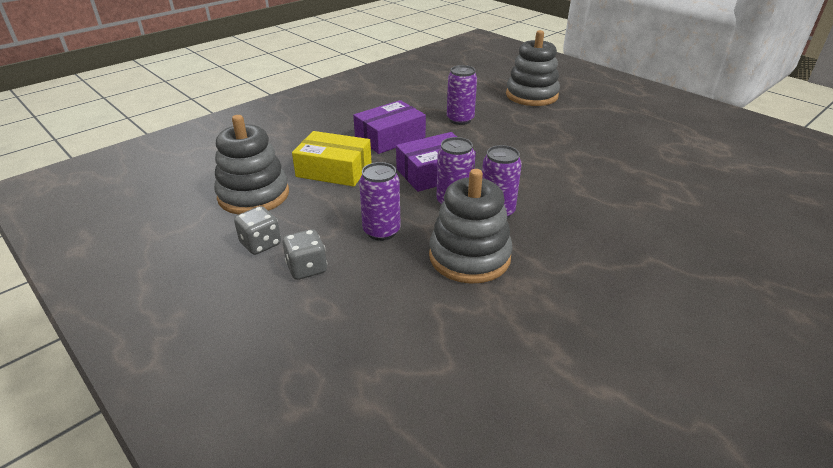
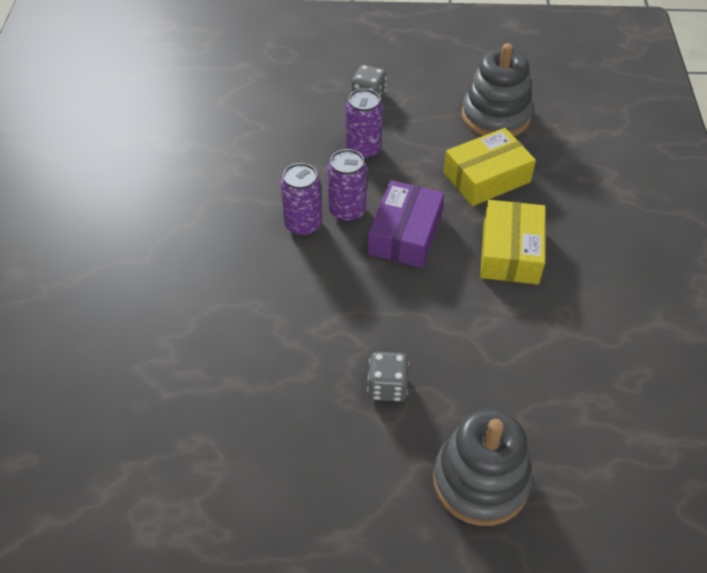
camera: 135 degrees right, 15 degrees up
(260, 244) = (422, 91): grey dice -> grey dice (387, 387)
(390, 137) = (510, 252): purple box -> yellow box
(460, 120) = (490, 340): purple can -> none
(469, 257) = (279, 171): grey stacking toy -> none

